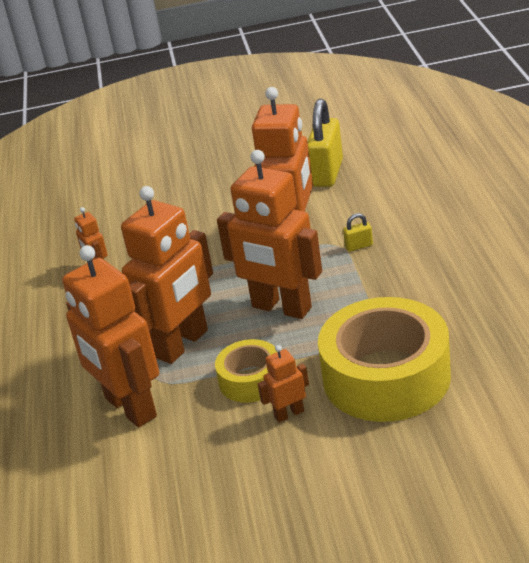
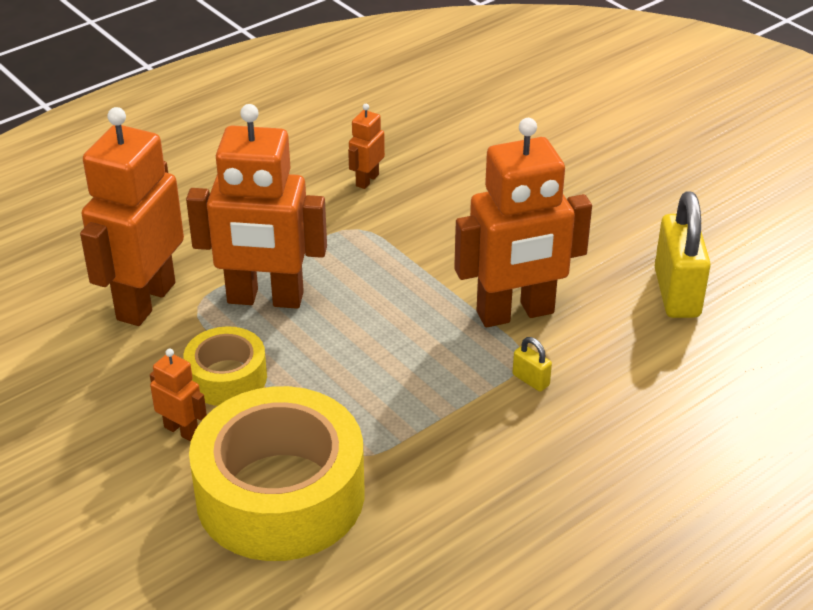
camera: 55 degrees right, 5 degrees up
(281, 308) = (368, 354): orange robot -> none
(327, 173) = (677, 293): yellow padlock -> yellow padlock turned 75 degrees counterclockwise

